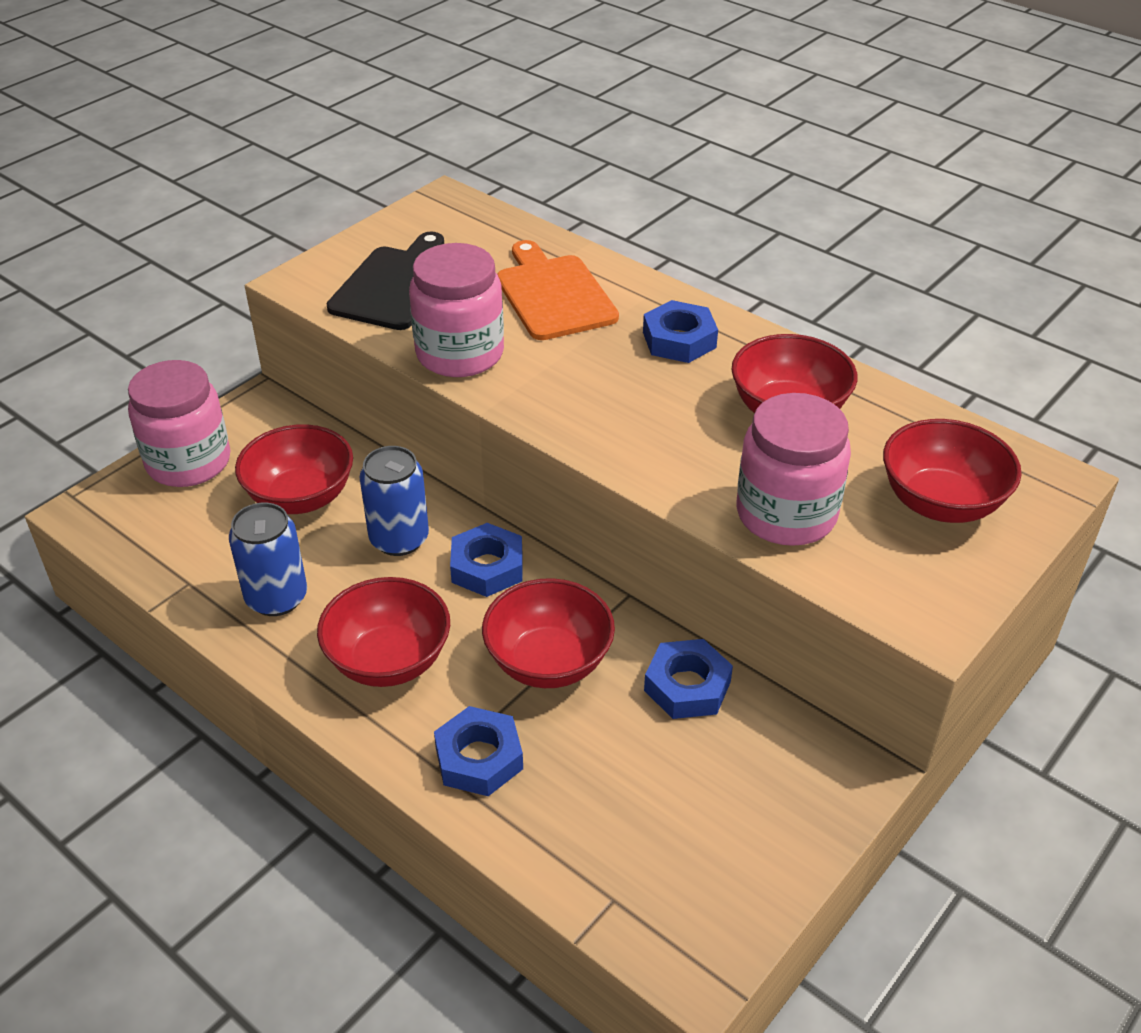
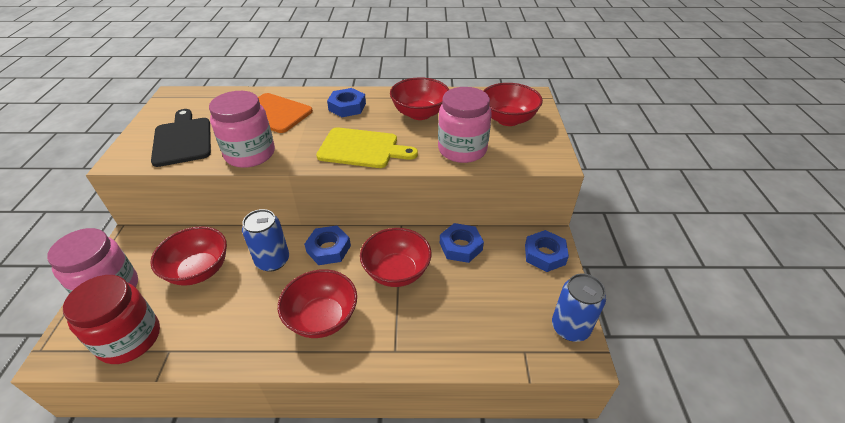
camera: 40 degrees left, 0 degrees up
(162, 540) = (130, 339): none -> red jar
(276, 598) = (231, 326): blue can -> blue can (570, 327)
(479, 758) = (409, 333): blue nut -> blue nut (545, 254)
(625, 427) = (362, 149): none -> yellow cutting board

